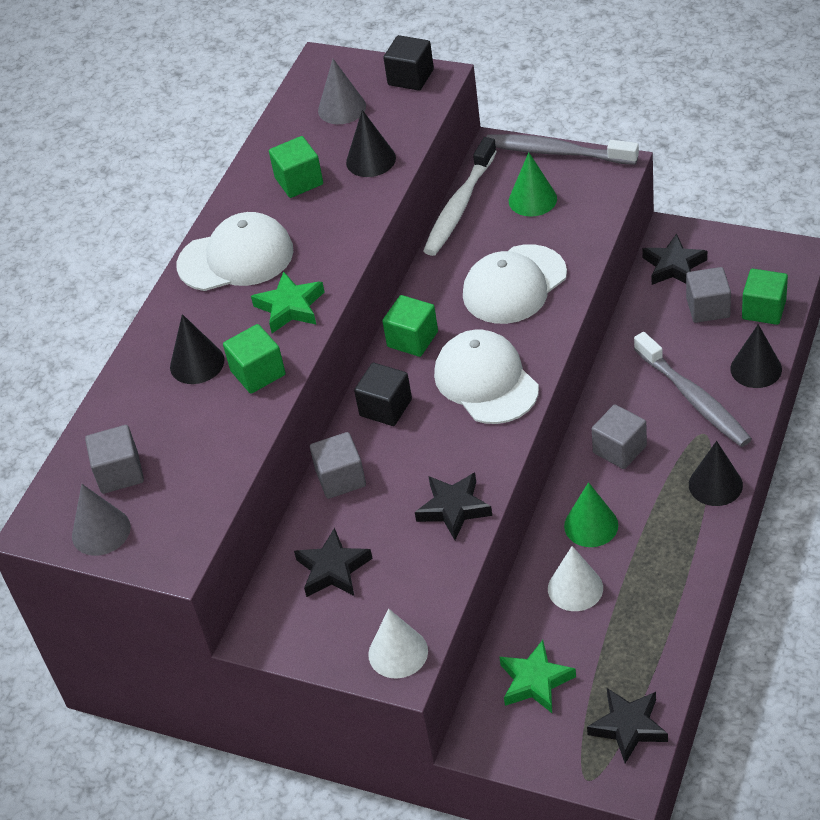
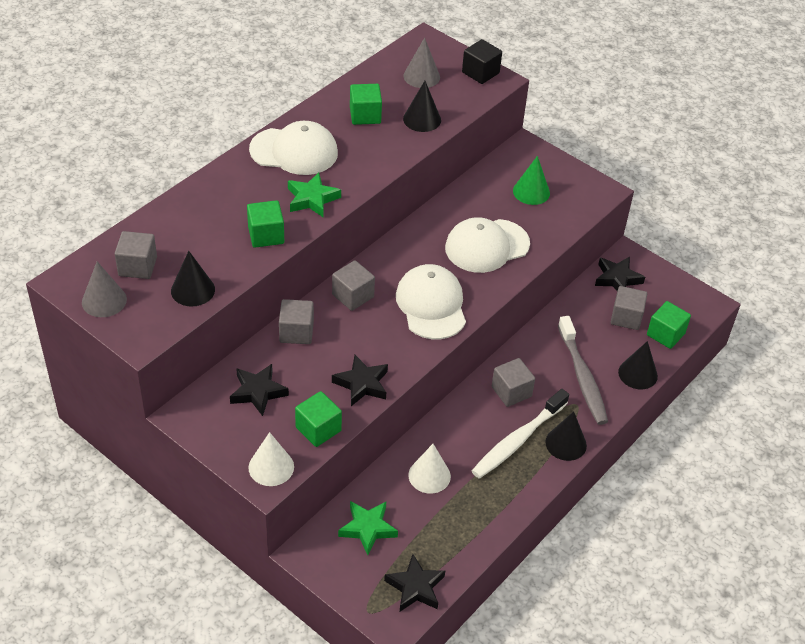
camera: 10 degrees right, 0 degrees up
(197, 363) = (229, 212): black cone -> black cone (193, 290)
(385, 407) = (353, 296): black cube -> grey cube
(412, 339) = (396, 256): green cube -> green cube (318, 429)
(459, 206) = (478, 177): white toothbrush -> white toothbrush (518, 440)
(557, 152) = (566, 165): grey toothbrush -> none
(591, 525) = (463, 436): green cone -> none

